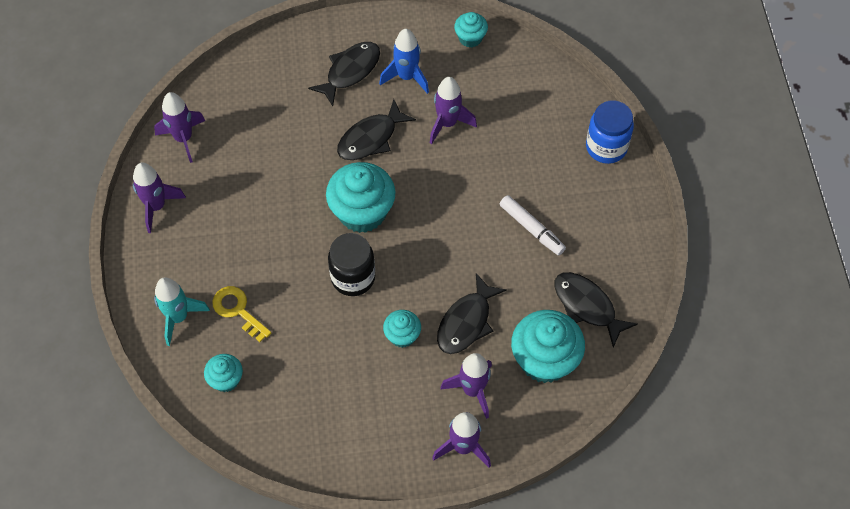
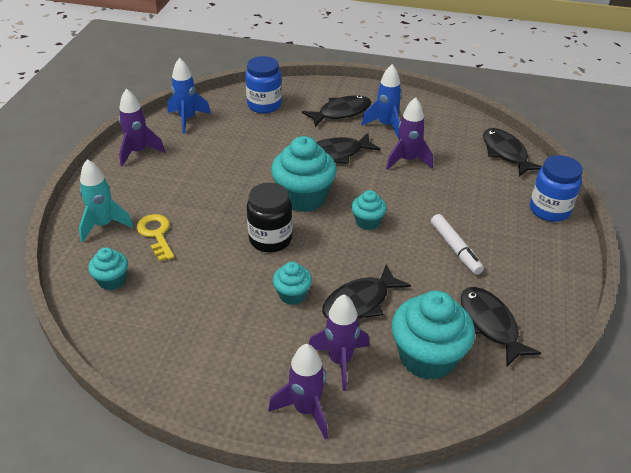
camera: 20 degrees right, 20 degrees down
(183, 138) = (187, 119): purple rocket -> blue rocket
(259, 87) = (264, 105): none -> blue jar
(470, 38) = (450, 116): turquoise cupcake -> turquoise cupcake (367, 222)
(544, 79) = (506, 153): none -> black fish

